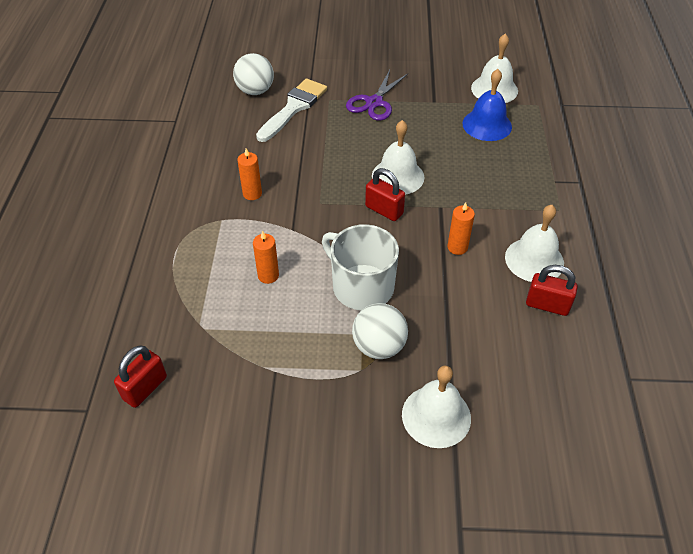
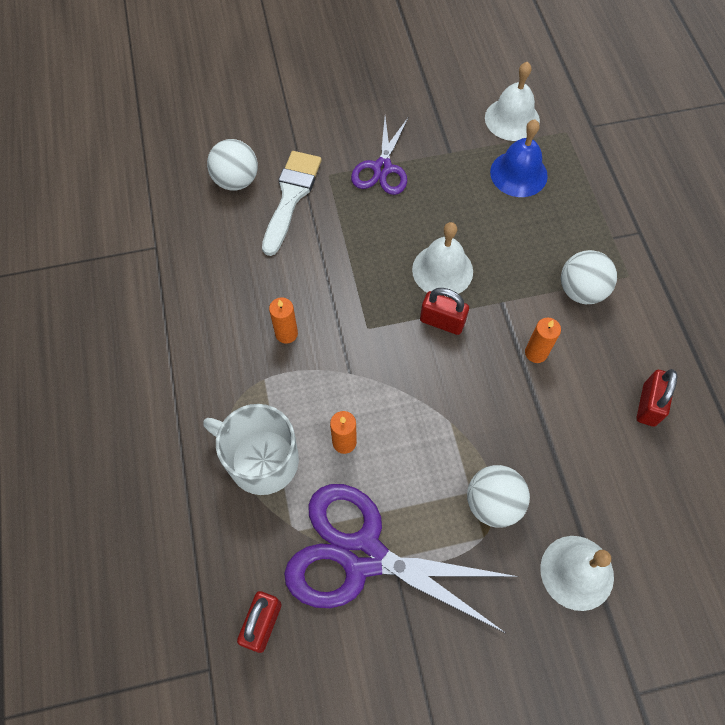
camera: 15 degrees left, 15 degrees up
(250, 358) = (363, 555): none -> purple scissors
(361, 286) = (450, 430): white mug -> white mug (261, 460)
(513, 212) = (581, 291): none -> white ball
(534, 260) = (620, 349): white bell -> none
(547, 305) = (648, 405): red padlock -> red padlock turned 75 degrees counterclockwise

